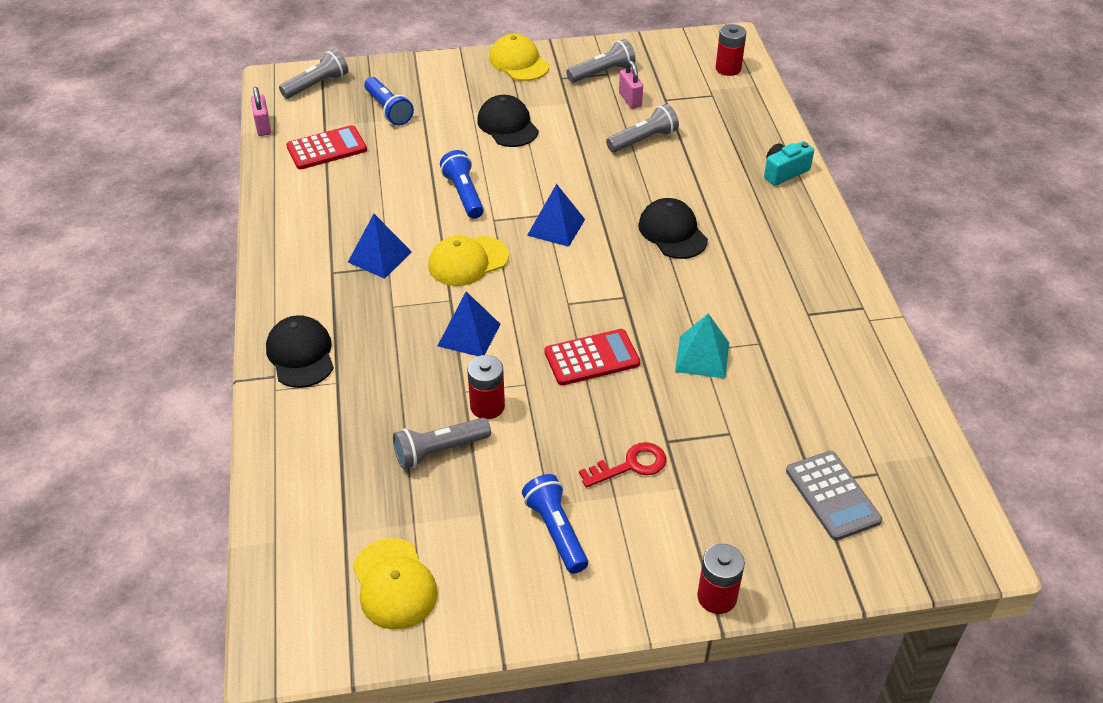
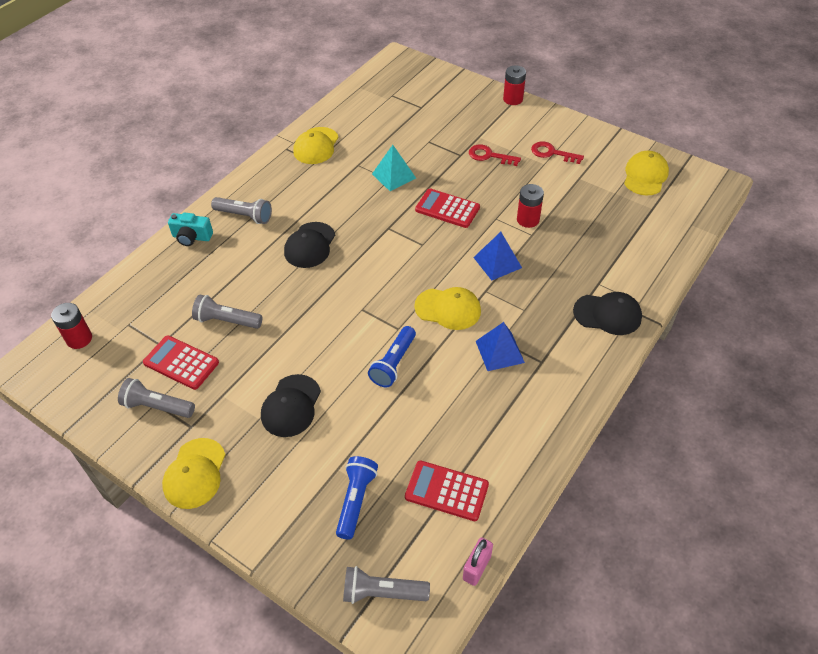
camera: 135 degrees left, 5 degrees up
(300, 354) = (607, 314): black cap -> black cap turned 105 degrees counterclockwise
(439, 450) = (573, 215): grey flashlight -> grey flashlight (244, 216)
(556, 227) = (368, 295): blue pyramid -> none
(556, 531) = (552, 153): blue flashlight -> red key
(630, 100) = (181, 363): pink padlock -> red calculator
(832, 496) = (421, 99): grey calculator -> none
(839, 332) = (316, 146): none -> yellow cap

